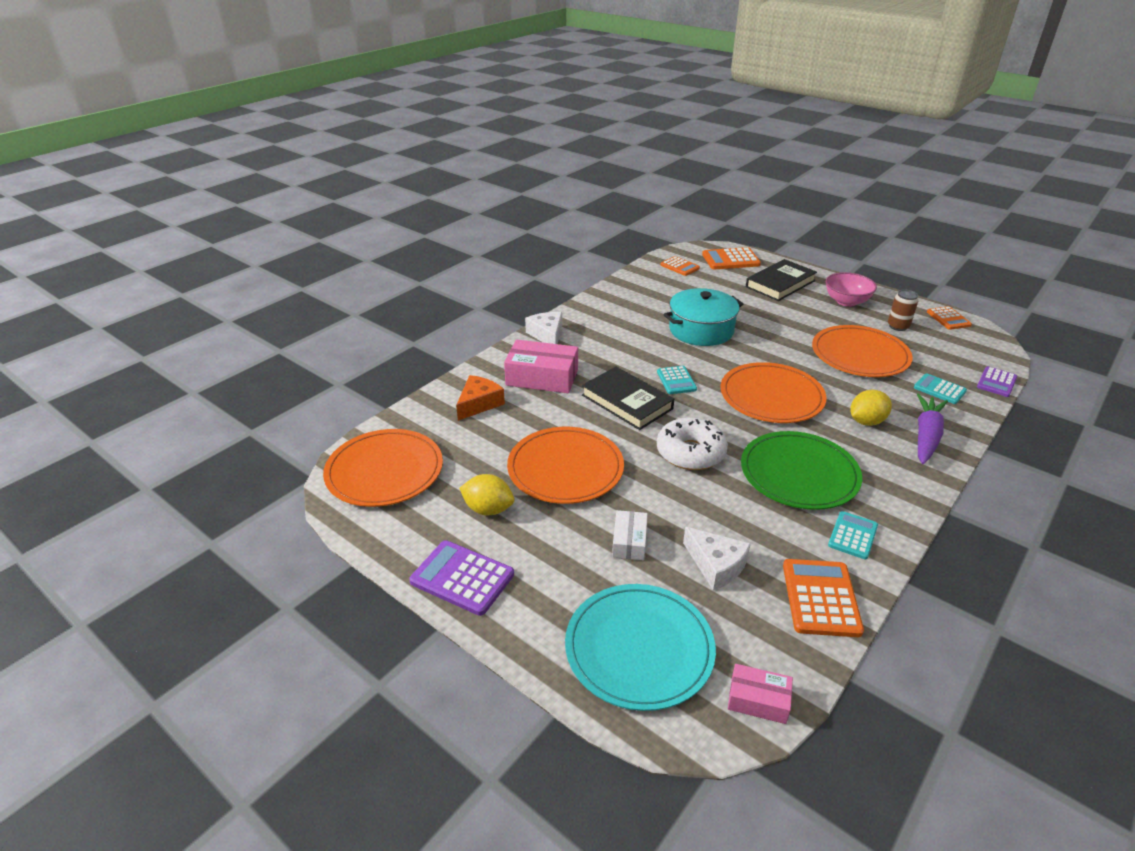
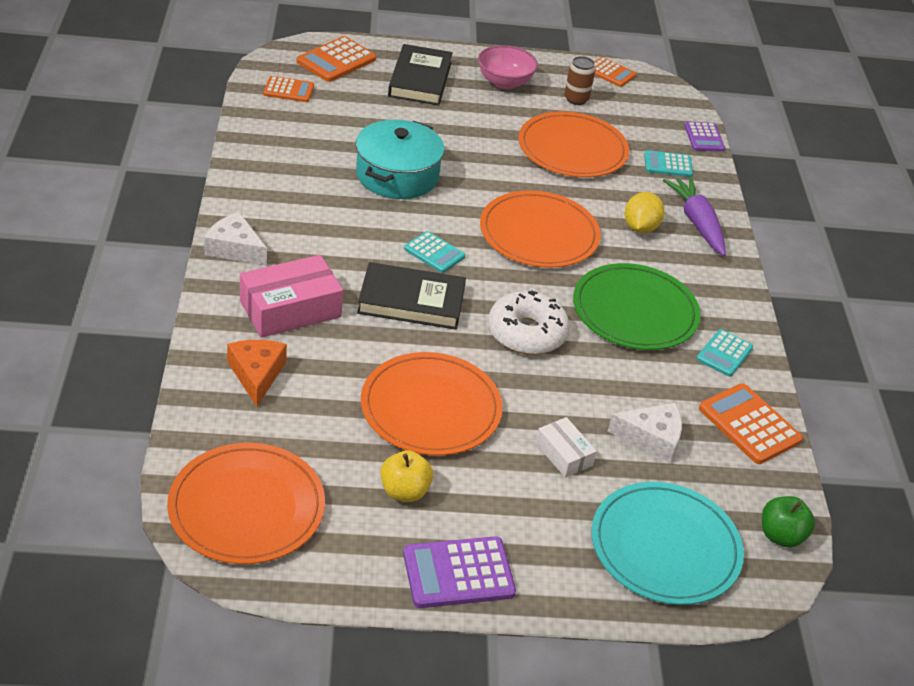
camera: 45 degrees left, 5 degrees up
(488, 509) = (404, 491): yellow lemon -> yellow apple
(758, 700) = (781, 536): pink box -> green apple
(853, 535) = (724, 353): turquoise calculator -> turquoise calculator turned 135 degrees counterclockwise

